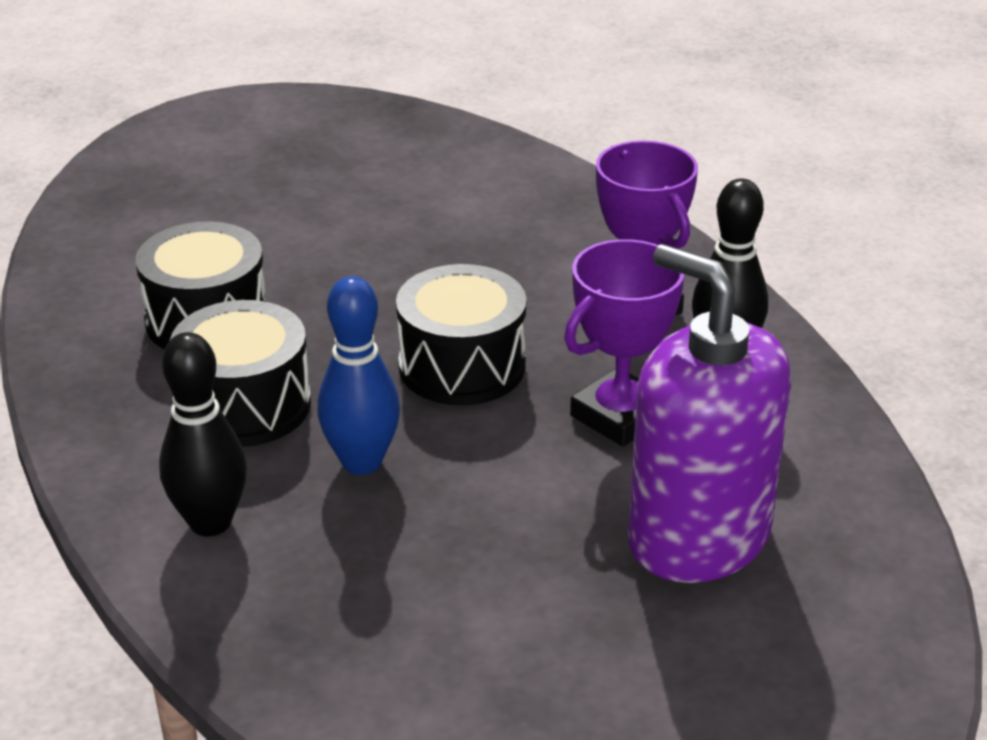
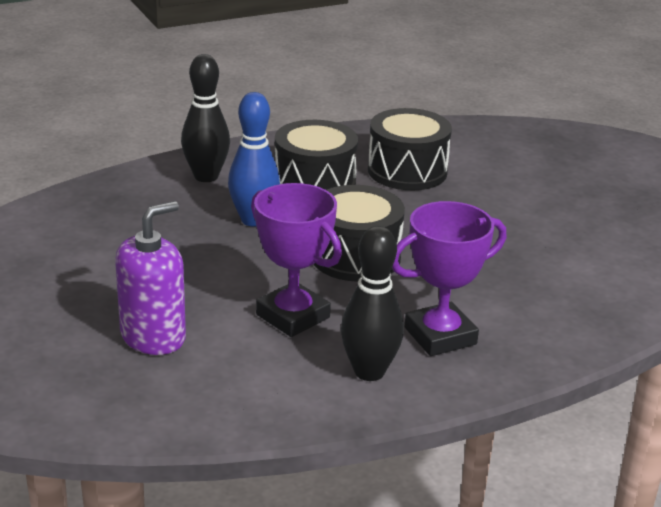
camera: 90 degrees right, 5 degrees down
(698, 537) = (153, 337): purple soap dispenser -> purple soap dispenser, size x0.65

